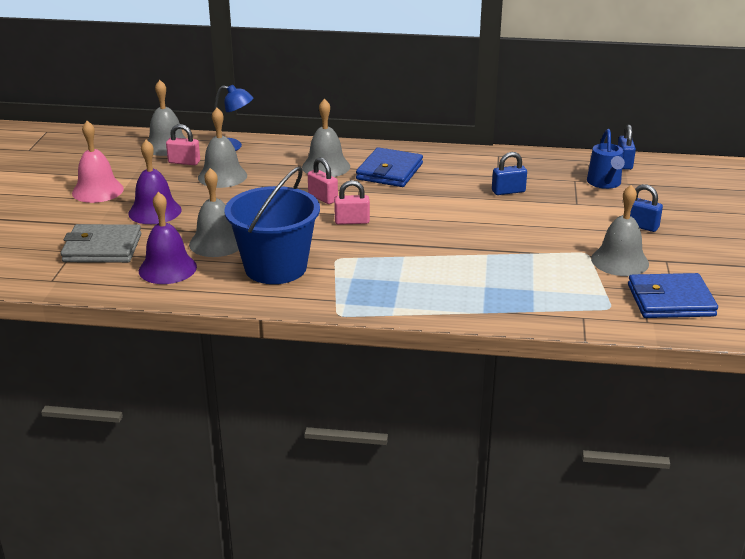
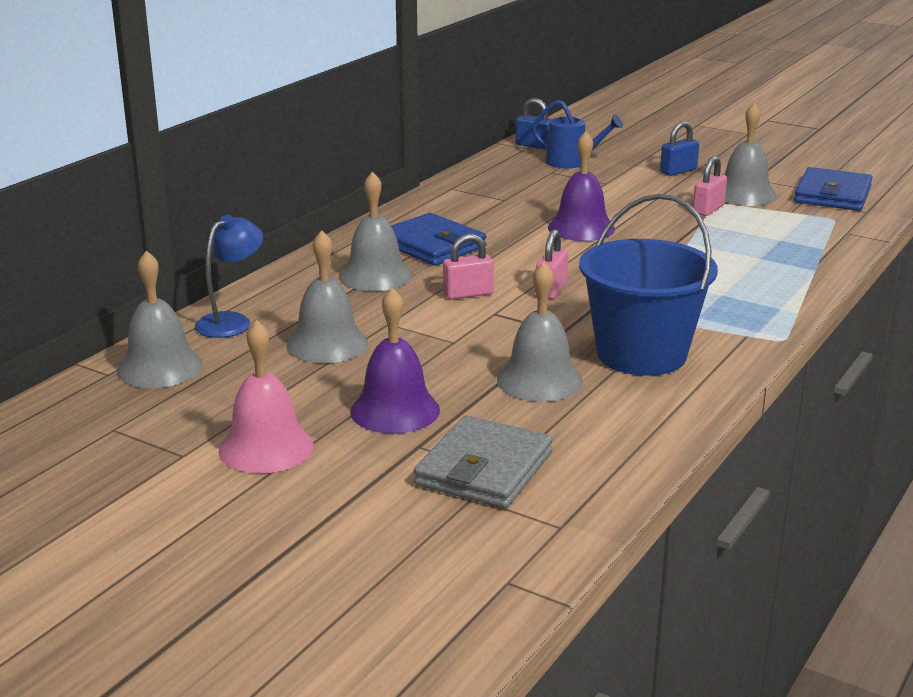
camera: 65 degrees left, 5 degrees down
(167, 268) = (591, 426): purple bell -> purple bell (581, 228)
(184, 162) = (241, 363): pink padlock -> pink padlock (708, 209)
(508, 191) = (549, 203): blue padlock -> none

